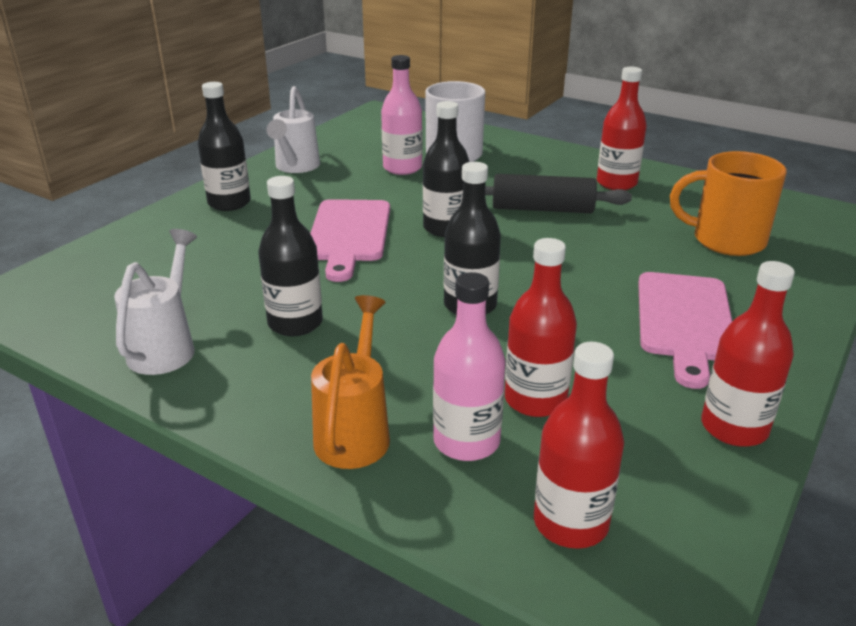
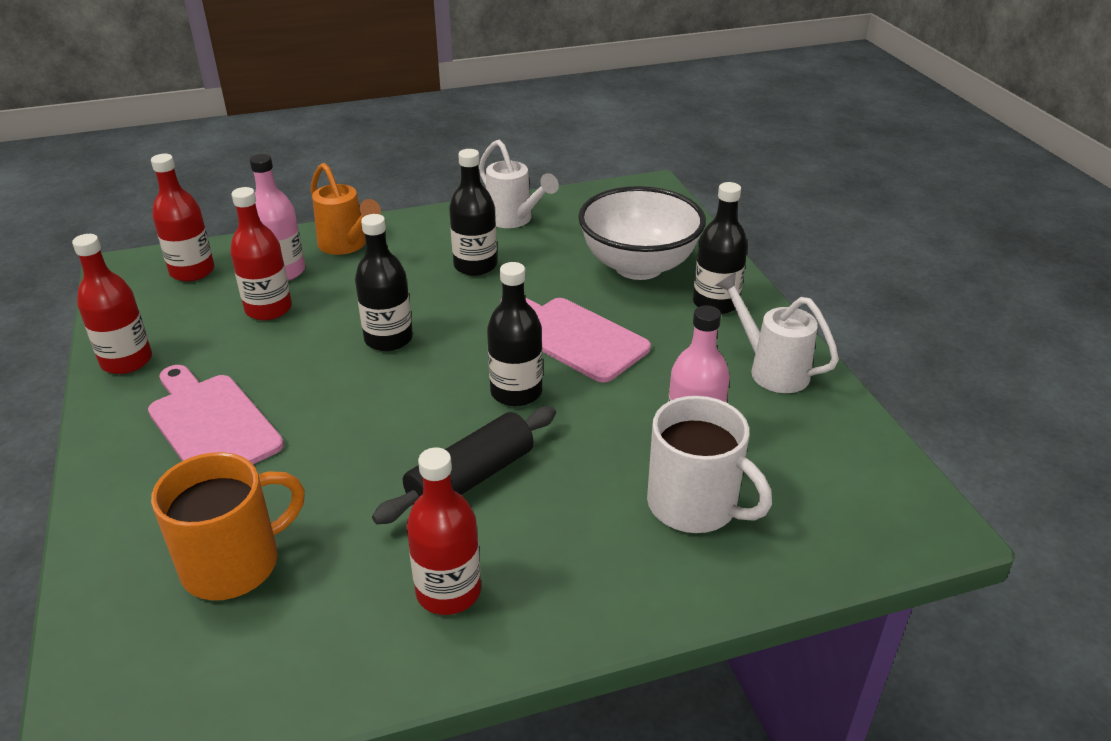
camera: 130 degrees right, 5 degrees up
(201, 247) = (638, 266): none -> white bowl

